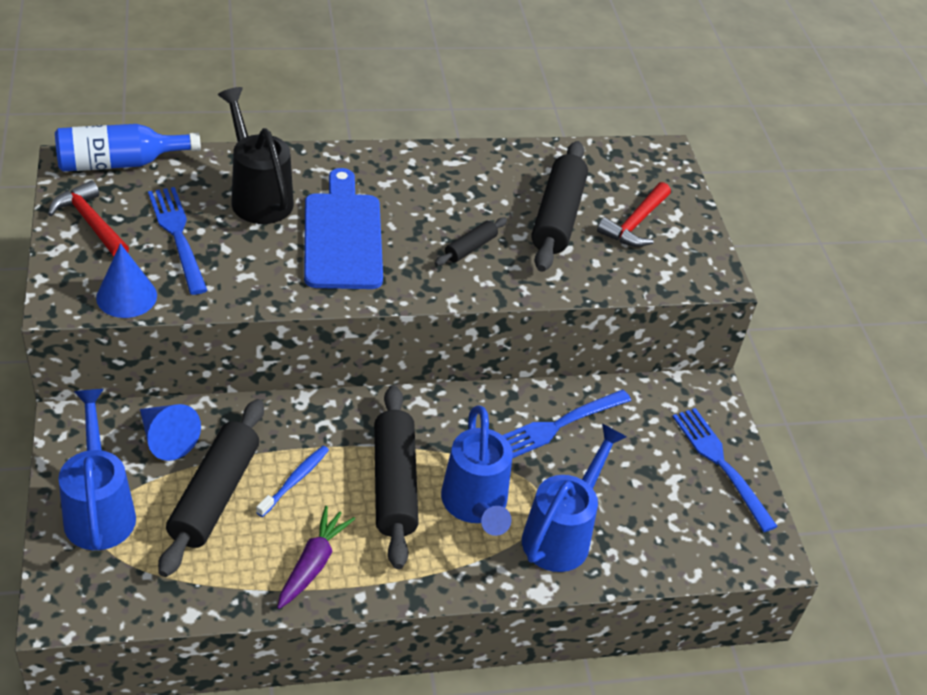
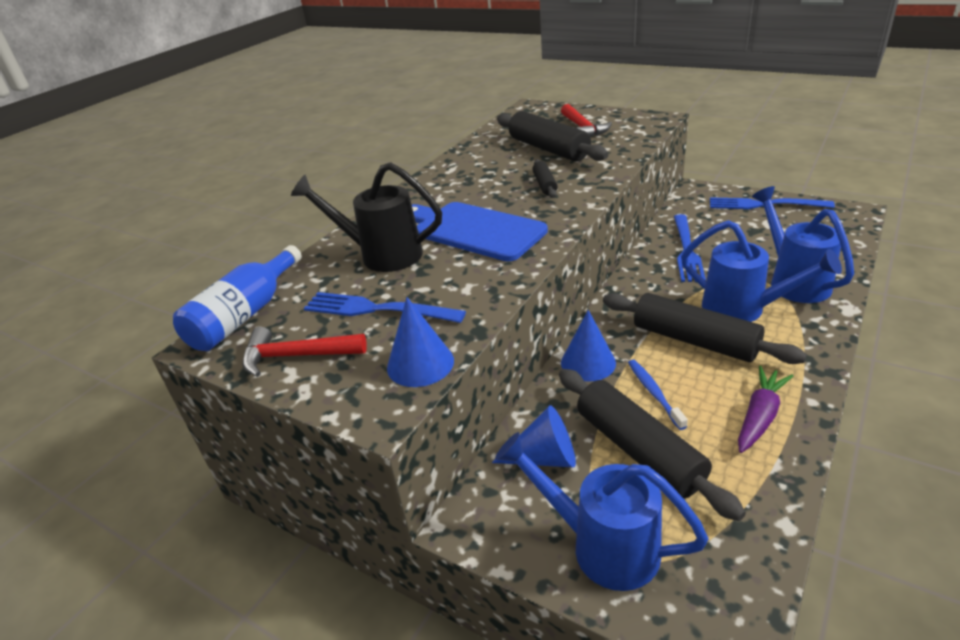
camera: 40 degrees left, 10 degrees down
(305, 419) = (588, 363): none -> blue cone
(313, 563) = (760, 416): purple carrot -> purple carrot turned 60 degrees clockwise

